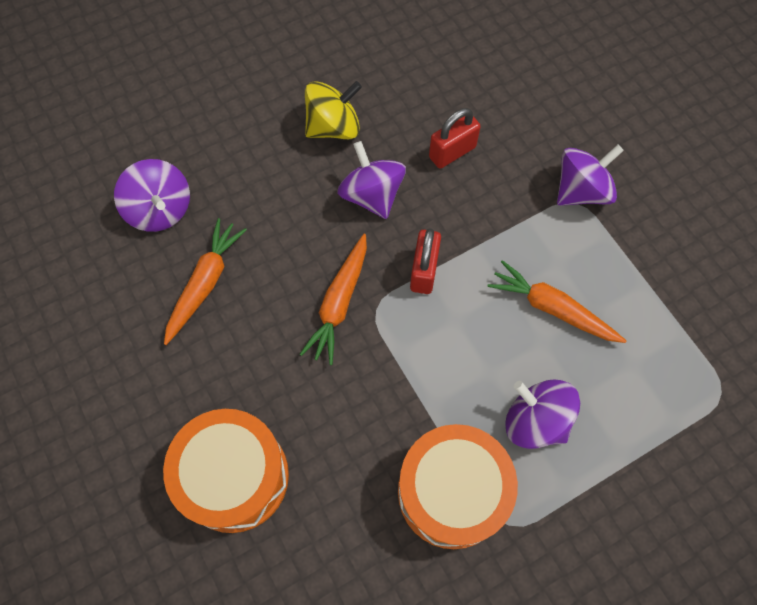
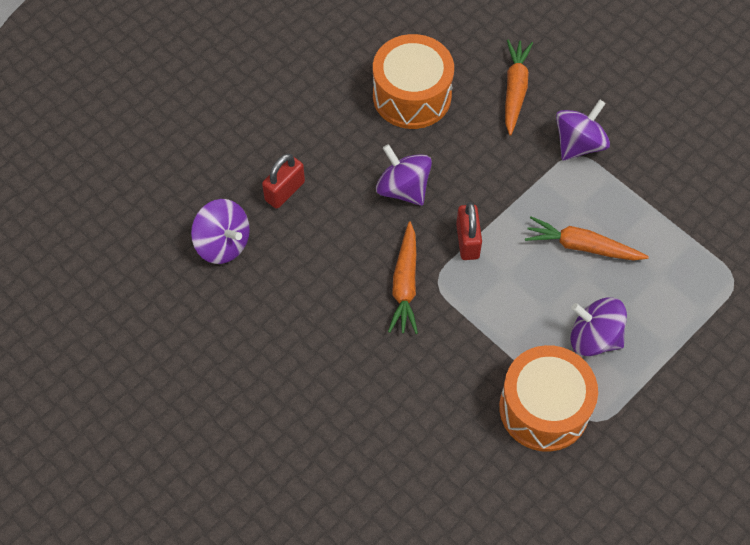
camera: 15 degrees left, 5 degrees down
(205, 283) = (285, 295): orange carrot -> orange carrot (515, 90)
(235, 477) = (365, 441): orange drum -> orange drum (412, 96)
(333, 127) = (350, 137): yellow spinning top -> none
(452, 152) = (460, 136): red padlock -> red padlock (285, 191)

